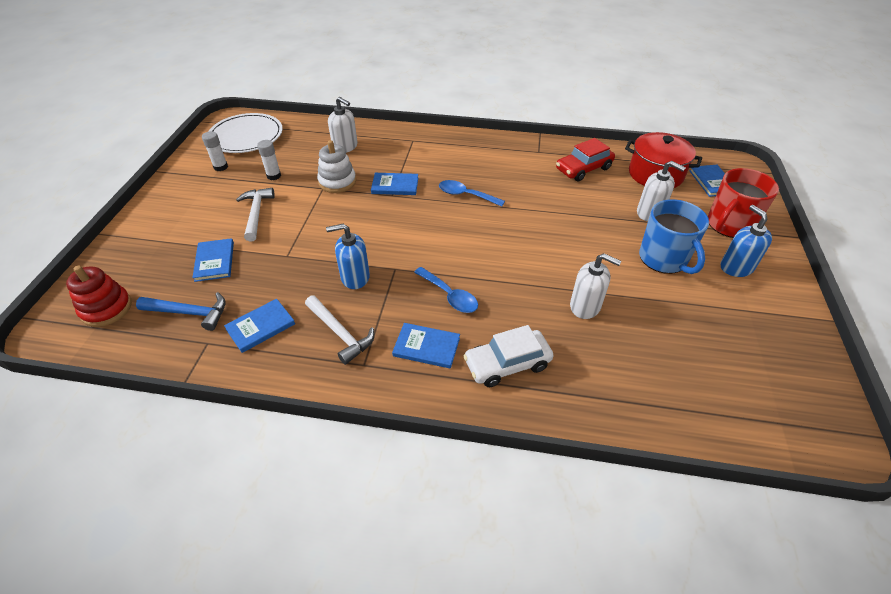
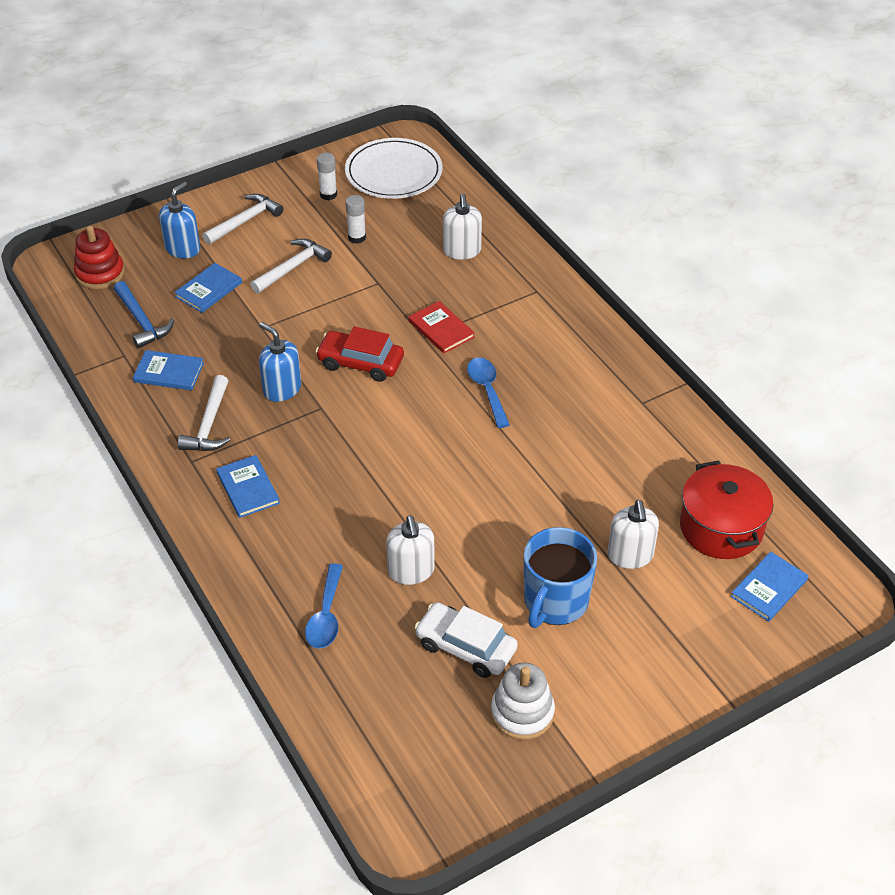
camera: 50 degrees right, 0 degrees up
(182, 210) = (245, 221): none -> white hammer
(337, 182) = (399, 285): white stacking toy -> white stacking toy (522, 713)
(395, 185) = (441, 329): blue book -> red book
(449, 295) = (325, 466): blue spoon -> blue spoon (326, 616)
(507, 364) = (280, 552): white car -> white car (465, 647)
(583, 169) = (653, 458): red car -> red car (360, 363)
(729, 225) = (688, 636): red mug -> none
(736, 267) = (609, 671): blue soap dispenser -> blue soap dispenser (183, 248)

